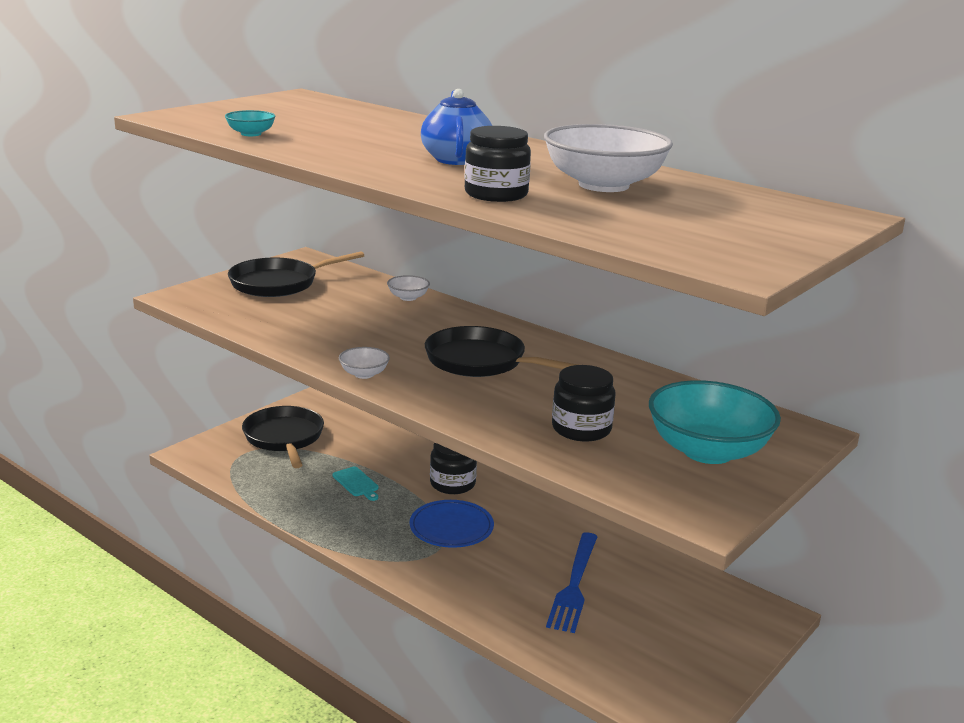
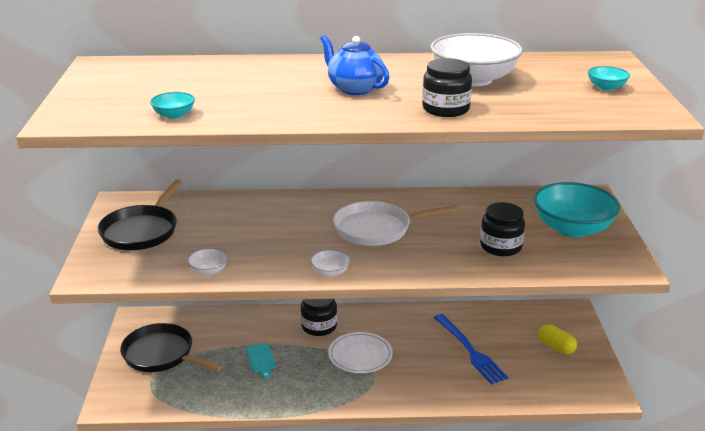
camera: 40 degrees left, 5 degrees up
(357, 483) = (261, 359): turquoise cutting board -> turquoise cutting board turned 60 degrees clockwise
(408, 297) = (251, 202): white bowl -> white bowl (208, 271)
(451, 528) = (360, 355): blue plate -> white plate
(480, 361) = (377, 229): black pan -> white pan
(687, 637) = (556, 347): none -> yellow capsule
(749, 232) = (606, 87): none -> turquoise bowl

